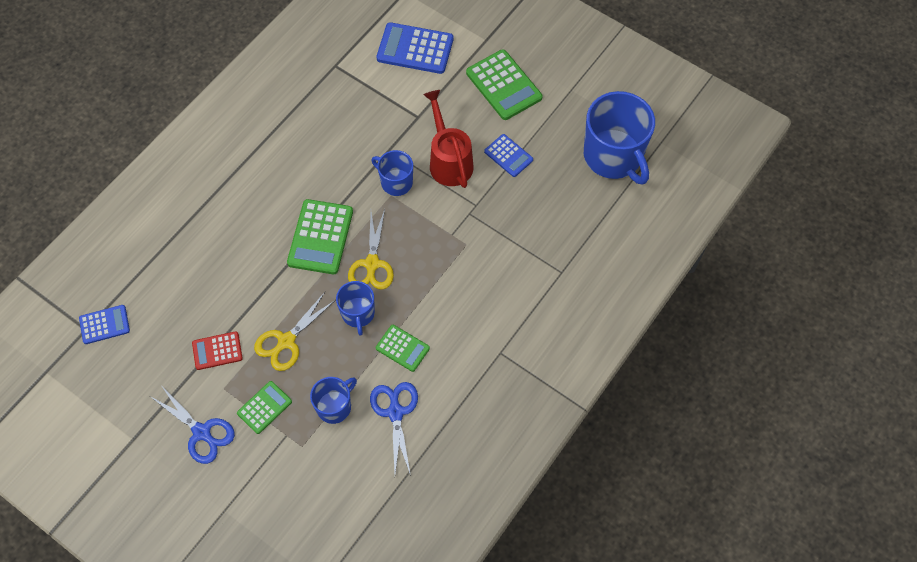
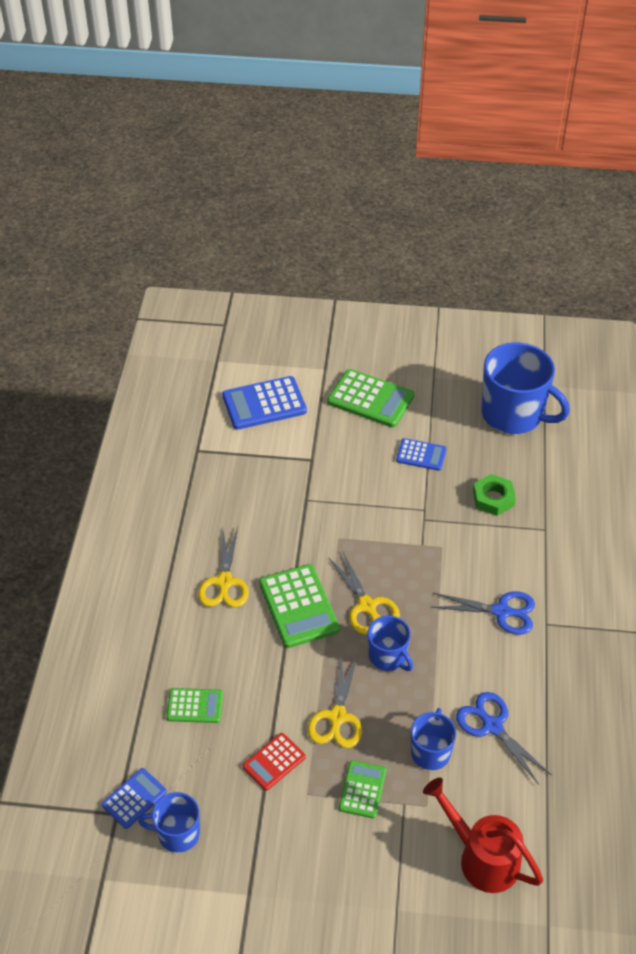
camera: 30 degrees left, 15 degrees down
(201, 432) = (316, 847): blue scissors -> blue scissors (501, 611)
(280, 188) = (224, 582): none -> yellow scissors
(396, 182) = (334, 524): blue mug -> blue mug (177, 833)
(402, 348) = (454, 665): green calculator -> green calculator (195, 706)
(449, 160) = (370, 483): red watering can -> red watering can (481, 857)
(539, 223) = (493, 498): none -> green nut

